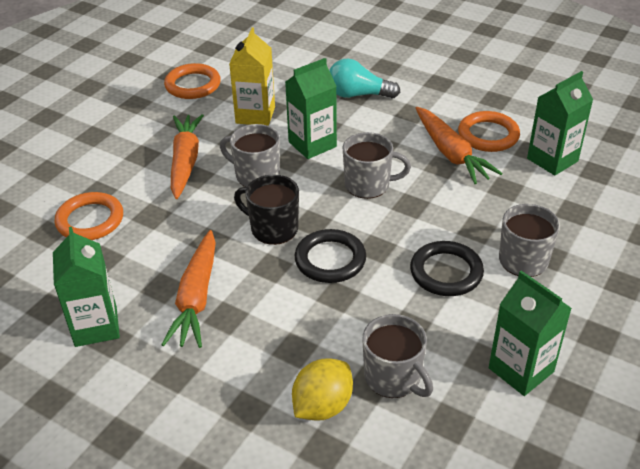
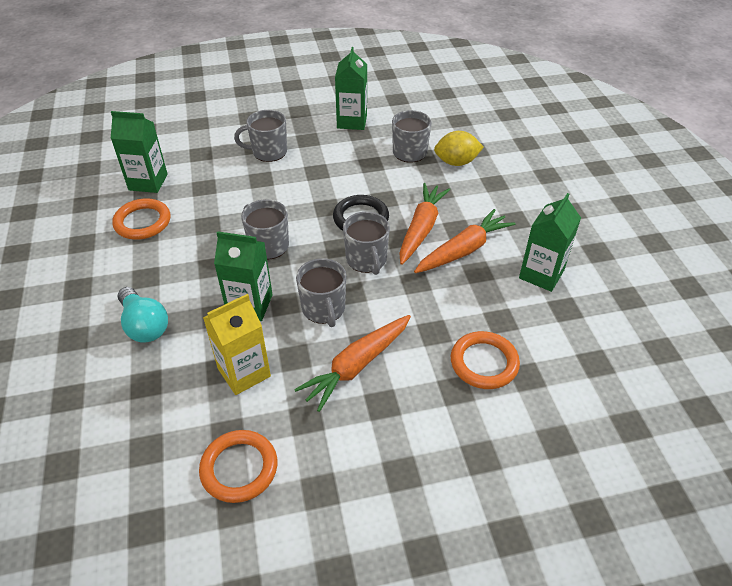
camera: 135 degrees left, 5 degrees up
(273, 229) = (366, 260): black mug -> grey mug
(446, 272) = (314, 172): black ring -> none
(451, 153) = (186, 228): orange carrot -> orange carrot (421, 229)

